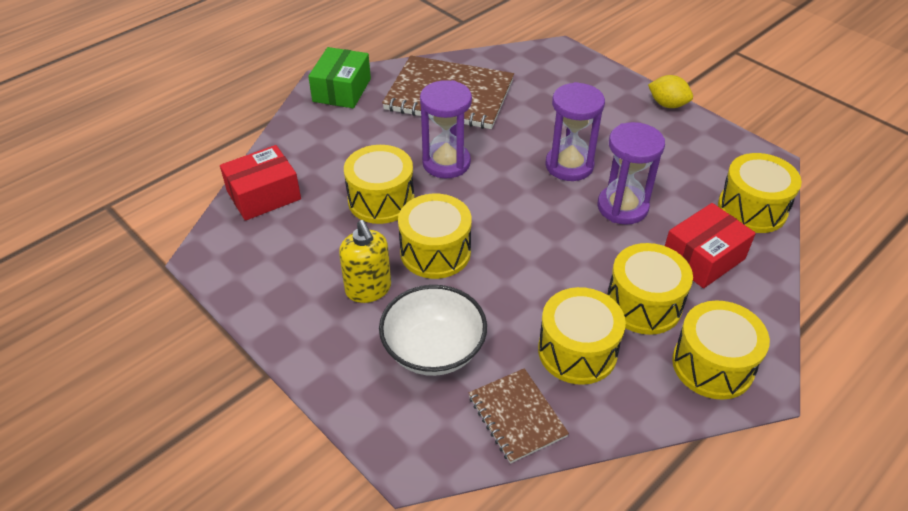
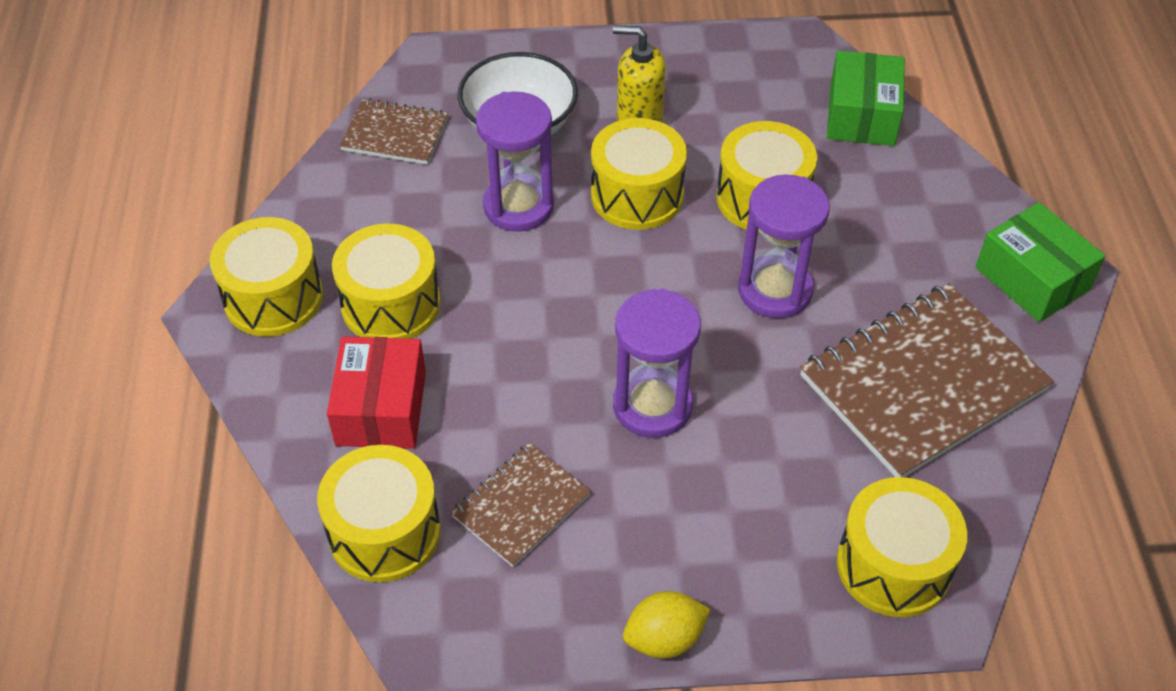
camera: 130 degrees right, 5 degrees up
(264, 195) = (861, 115): red box -> green box
(577, 351) = (404, 215): yellow drum -> yellow drum (893, 565)
(622, 207) = (530, 400): purple hourglass -> purple hourglass (518, 206)
(676, 175) = (521, 506): none -> brown notebook

